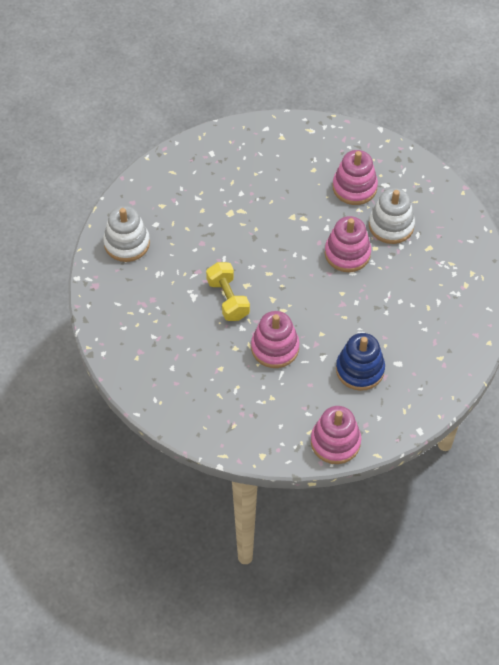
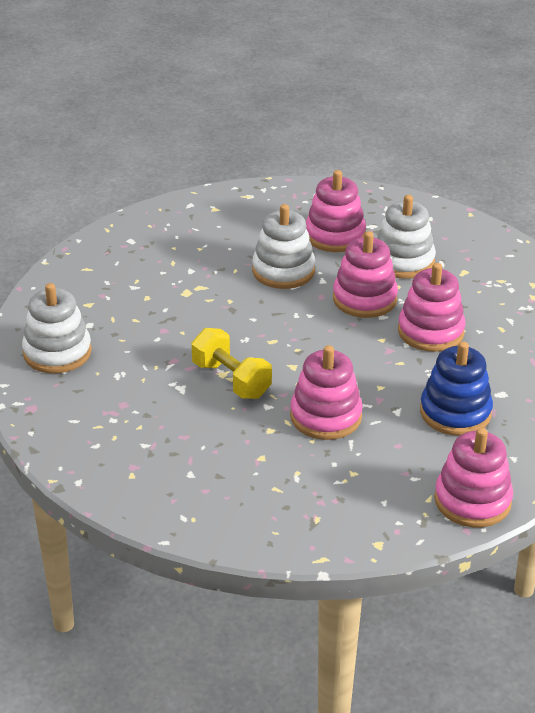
camera: 20 degrees left, 20 degrees down
(303, 211) = (283, 271): none -> white stacking toy
(378, 296) = (430, 331): none -> pink stacking toy

